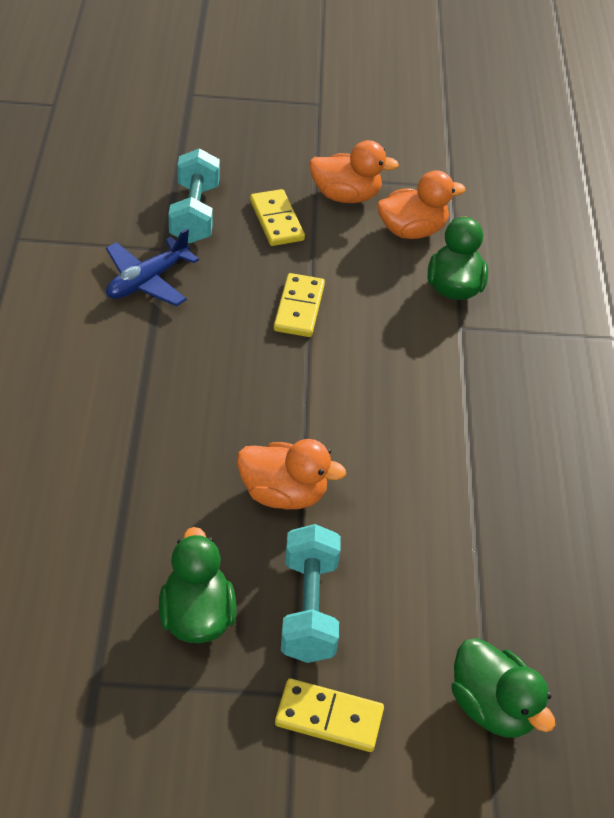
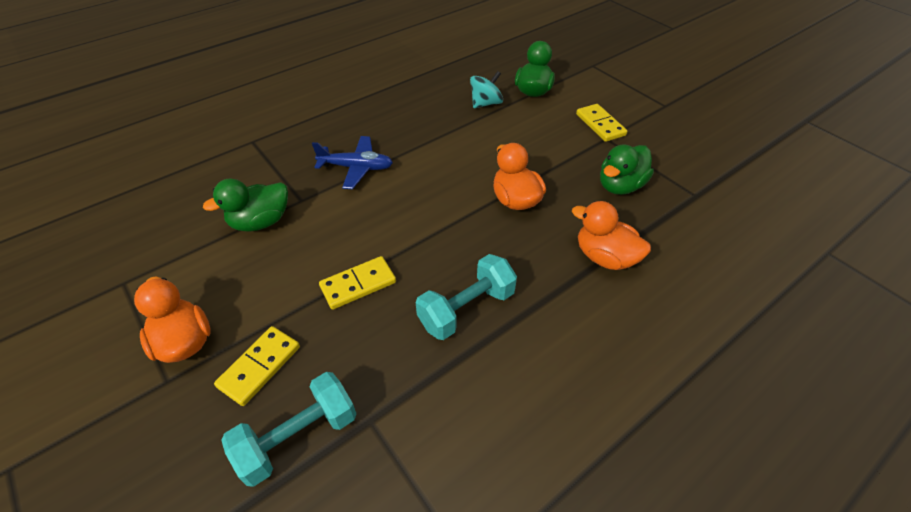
camera: 125 degrees left, 0 degrees up
(147, 280) = (420, 400): blue plane -> blue plane (356, 168)
(309, 608) = (564, 155): turquoise dumbbell -> turquoise dumbbell (466, 309)
(412, 230) = (206, 275): orange duck -> orange duck (605, 257)
(509, 615) = (485, 103): none -> turquoise spinning top

